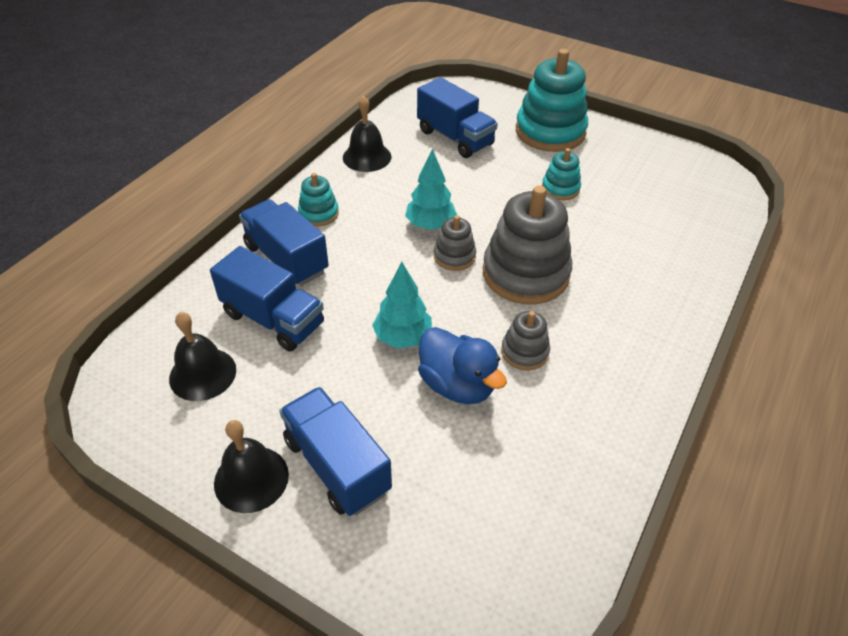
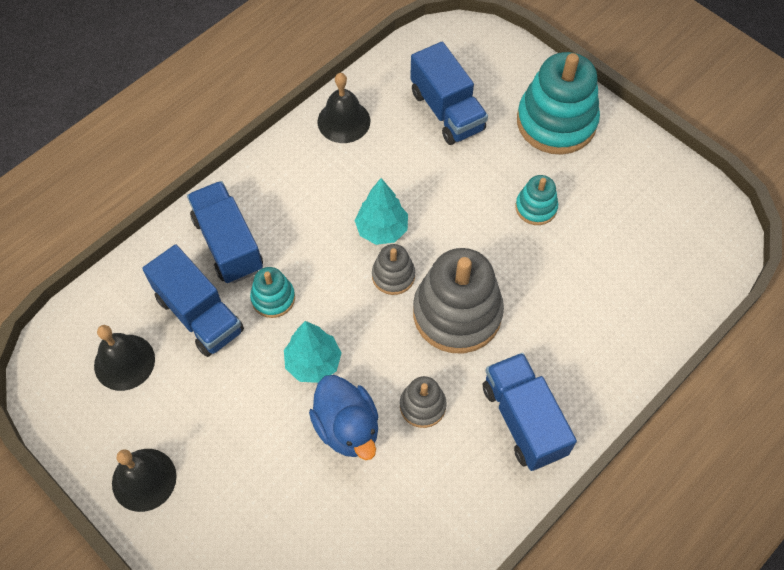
camera: 15 degrees right, 15 degrees up
(318, 213) = (274, 191): turquoise stacking toy -> turquoise stacking toy (273, 298)
(337, 465) = (218, 484): blue truck -> blue truck (523, 420)

